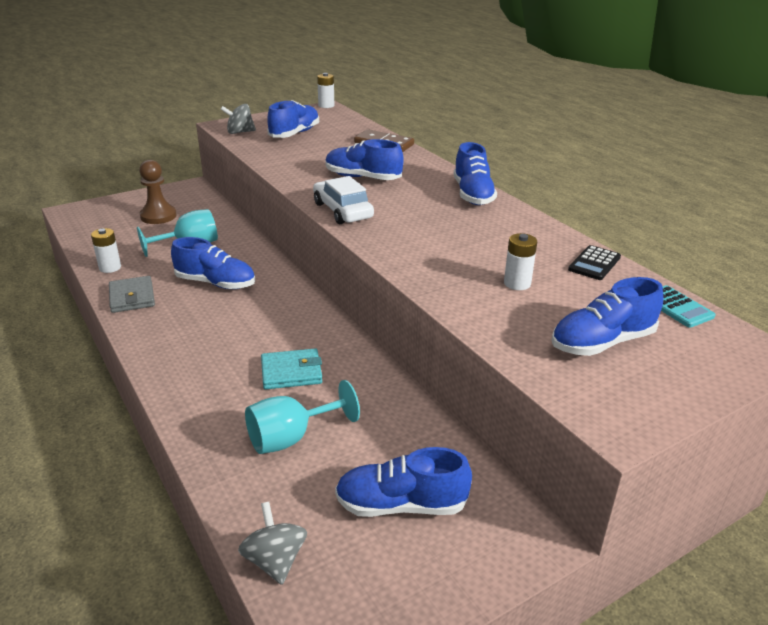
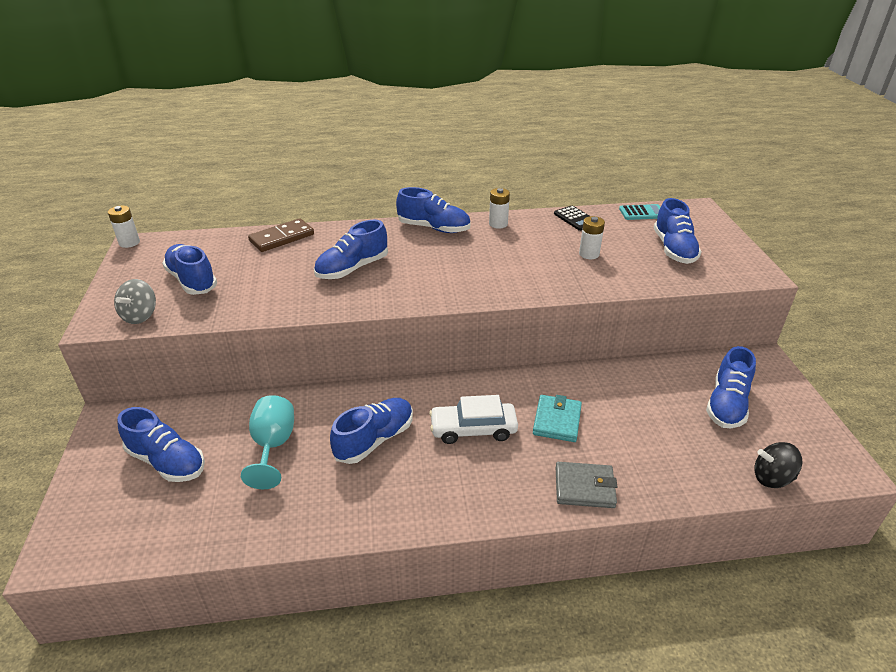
camera: 65 degrees left, 5 degrees up
(110, 268) = (272, 526): white battery -> white battery (498, 224)
(132, 297) = (359, 513): grey wallet -> grey wallet (584, 487)
(158, 216) = (167, 462): brown pawn -> blue shoe
(275, 560) = (772, 478): grey spinning top -> black spinning top
(291, 438) = (643, 441): turquoise goblet -> none
(342, 211) = (416, 296): white car -> white car (473, 429)

